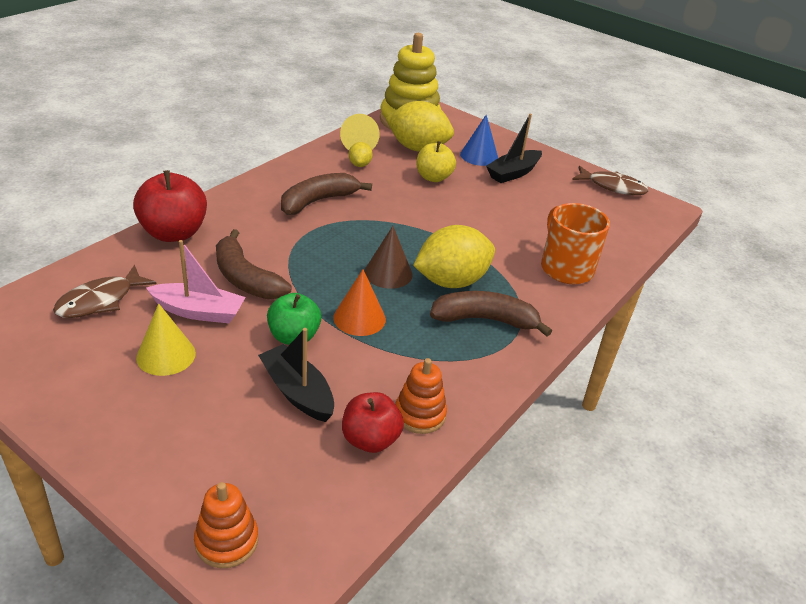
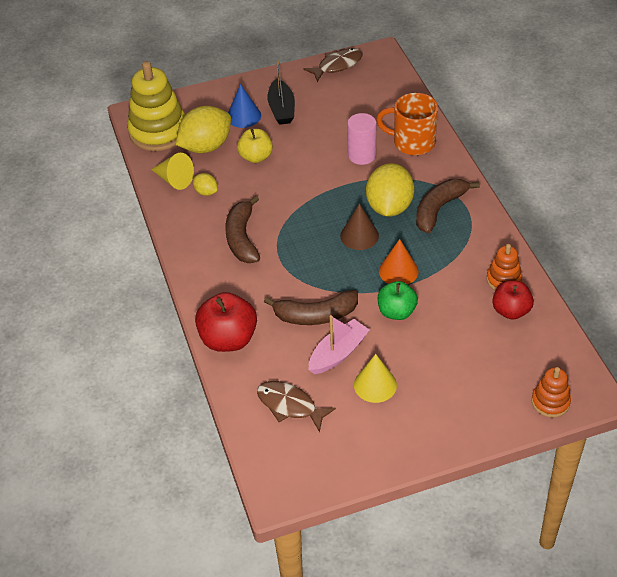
camera: 50 degrees left, 10 degrees up
(100, 300) = (290, 405): brown fish -> brown fish turned 135 degrees clockwise
(297, 392) = (451, 329): black boat -> none
(507, 239) = (362, 155): none -> pink cylinder

